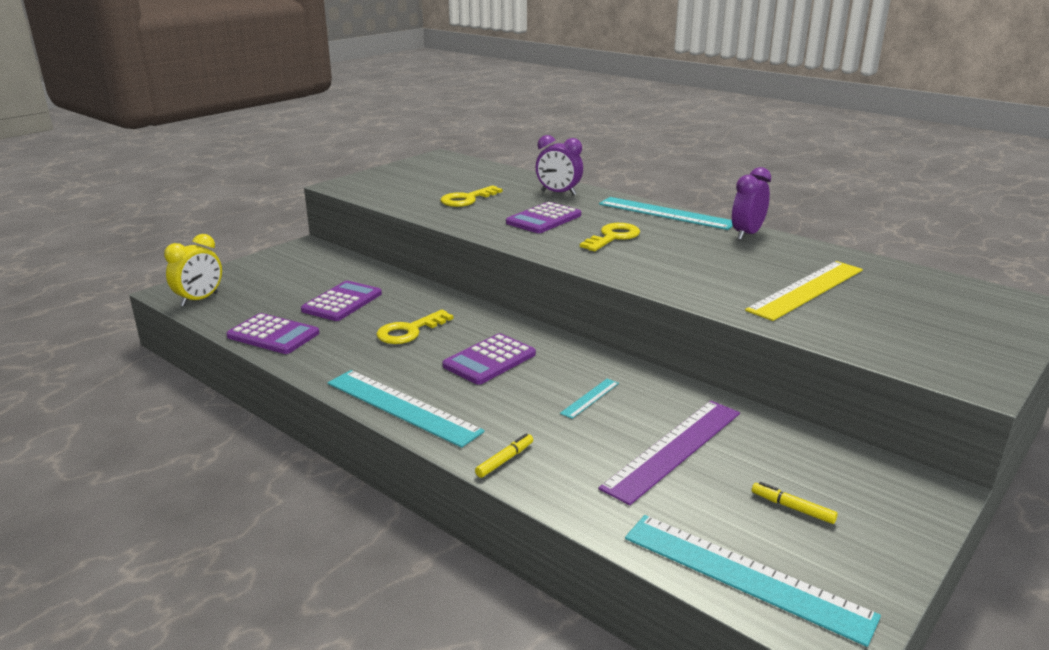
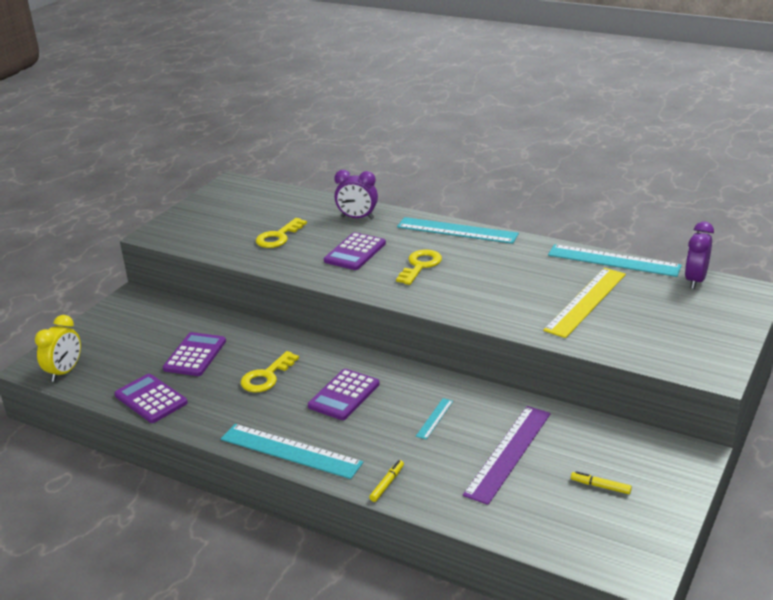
camera: 10 degrees left, 5 degrees up
(273, 335) = (151, 399): purple calculator -> purple calculator turned 150 degrees counterclockwise
(745, 575) = (577, 543): turquoise ruler -> turquoise ruler (613, 260)
(747, 234) = (529, 246): purple clock -> purple clock (695, 280)

